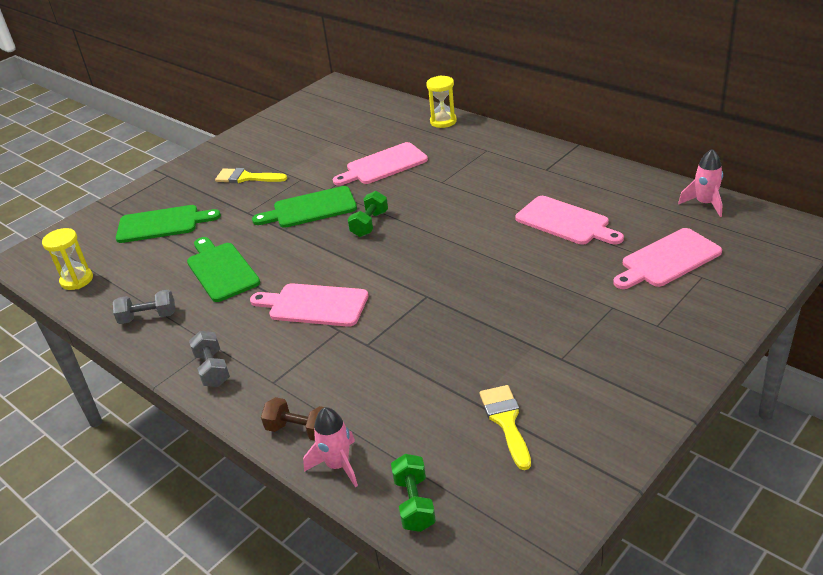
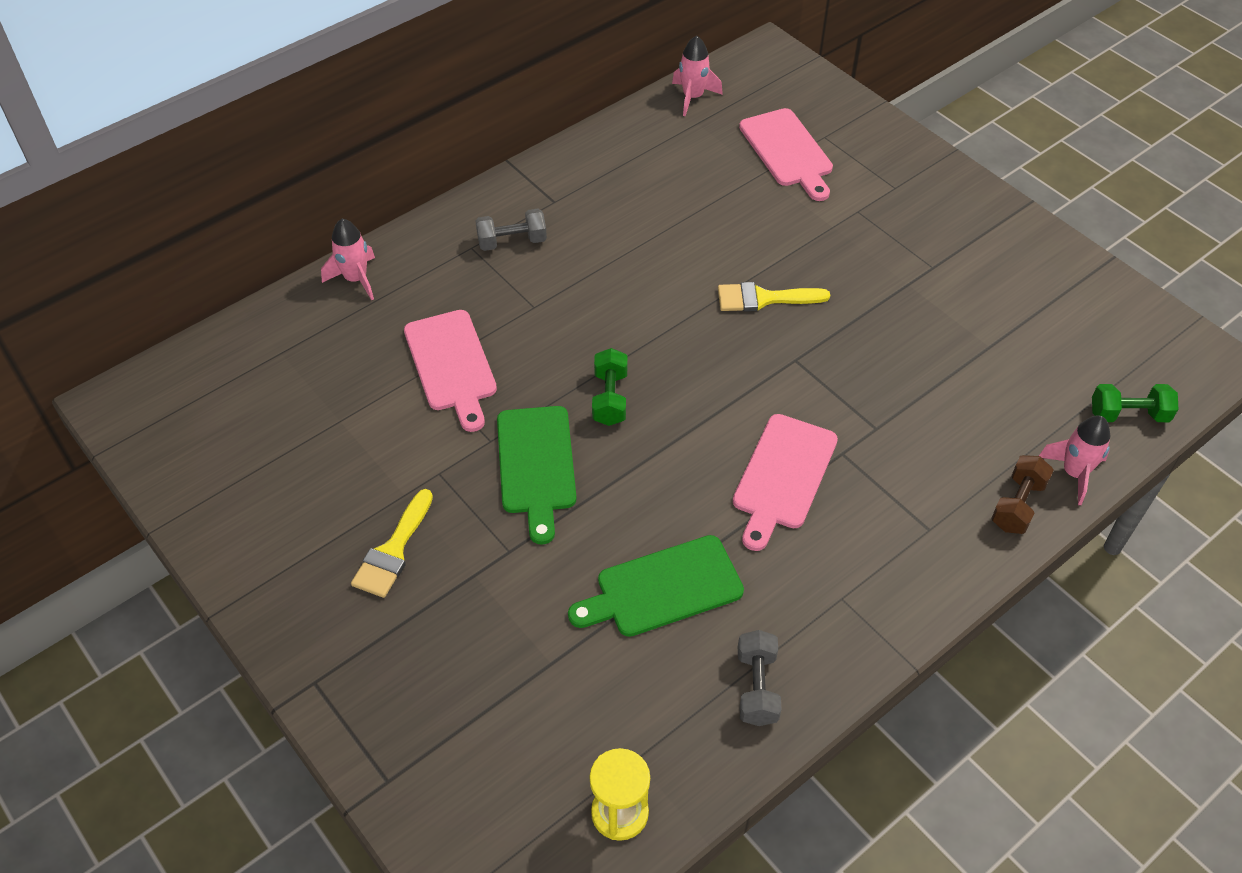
camera: 85 degrees left, 15 degrees up
(162, 224) = (491, 681): green cutting board -> none
(212, 369) = (893, 598): grey dumbbell -> grey dumbbell (512, 242)
(369, 224) = (610, 398): green dumbbell -> green dumbbell turned 60 degrees clockwise
(443, 121) = (356, 279): yellow hourglass -> pink rocket
(506, 421) = (1021, 327): yellow brush -> yellow brush (764, 298)
(565, 222) = (684, 210): pink cutting board -> none

